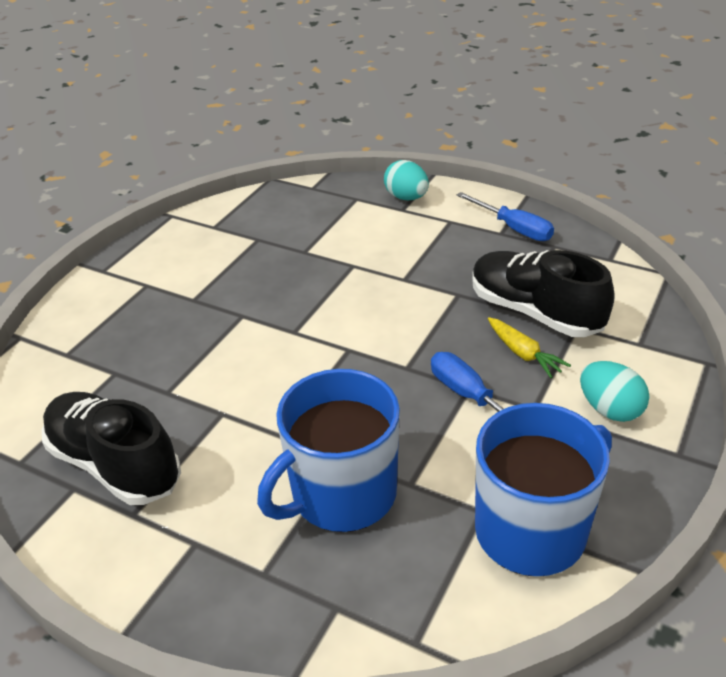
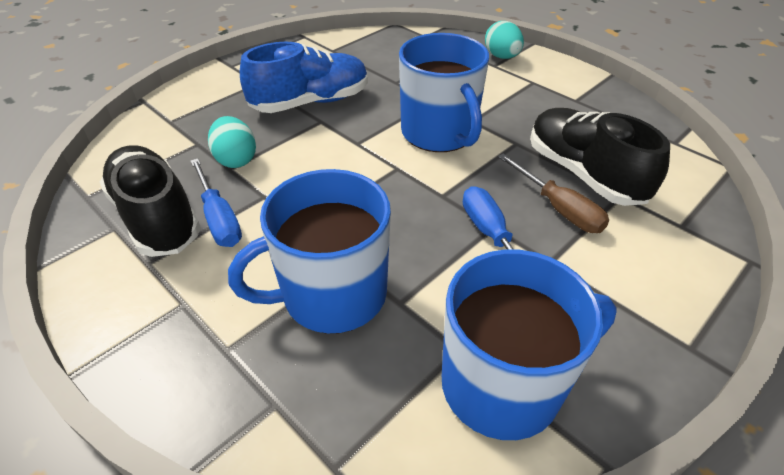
camera: 15 degrees right, 5 degrees up
(220, 296) = (311, 102): none -> blue shoe
(376, 301) = (439, 133): none -> blue mug
(513, 228) = (589, 98): blue screwdriver -> blue screwdriver (219, 218)
(523, 354) = (558, 208): yellow carrot -> brown screwdriver
(609, 409) = (629, 282): turquoise egg -> turquoise egg (236, 159)

